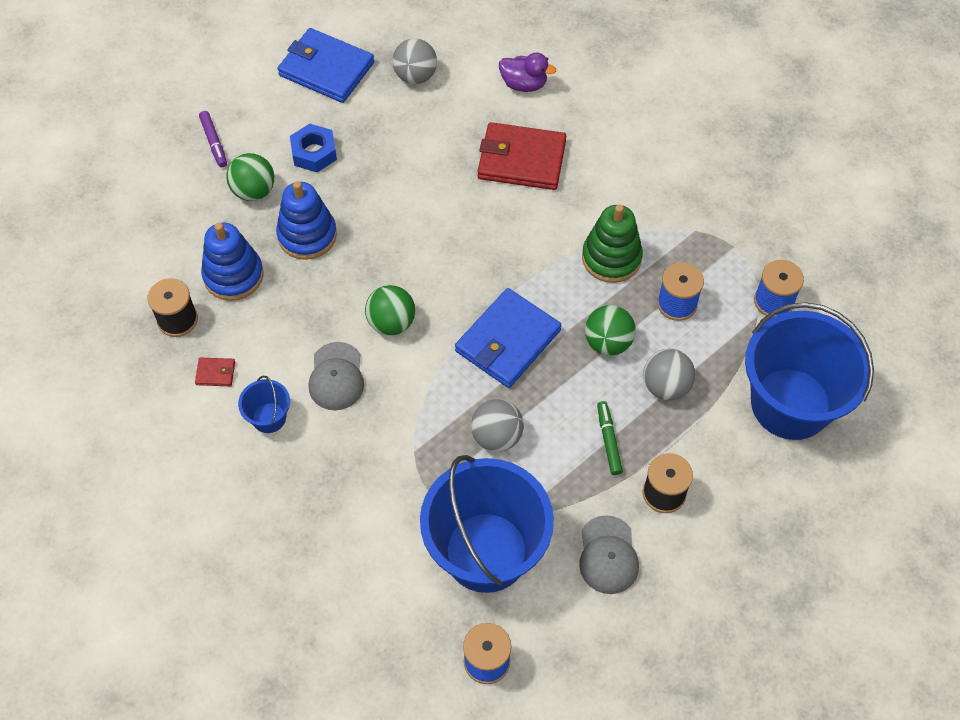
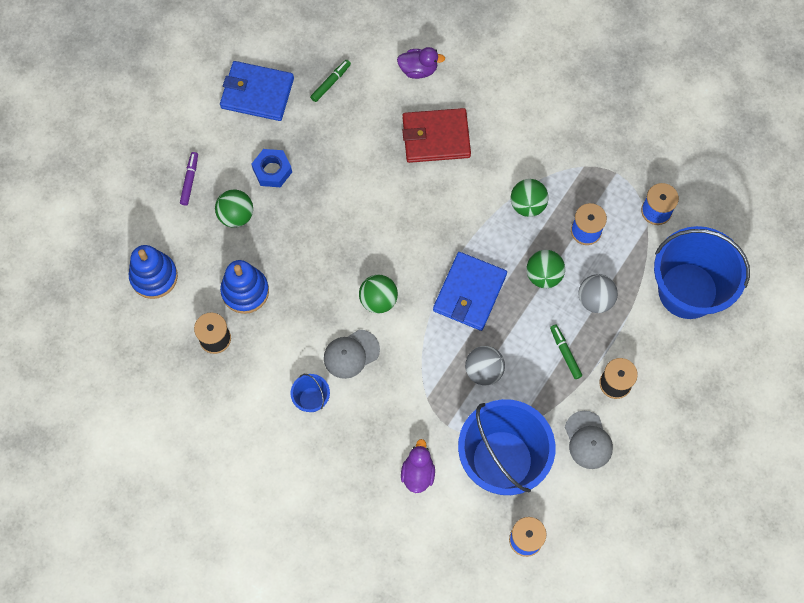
camera: 15 degrees left, 10 degrees up
(214, 142) = (189, 180): purple marker -> purple marker turned 135 degrees counterclockwise
(215, 373) = (259, 374): red wallet -> none
(307, 235) = (290, 243): blue stacking toy -> blue stacking toy (154, 276)
(336, 377) = (351, 354): grey cap -> grey cap turned 75 degrees clockwise
(372, 540) = (418, 473): none -> purple duck
(415, 76) = (330, 83): grey ball -> green marker
(611, 258) = (527, 205): green stacking toy -> green ball

